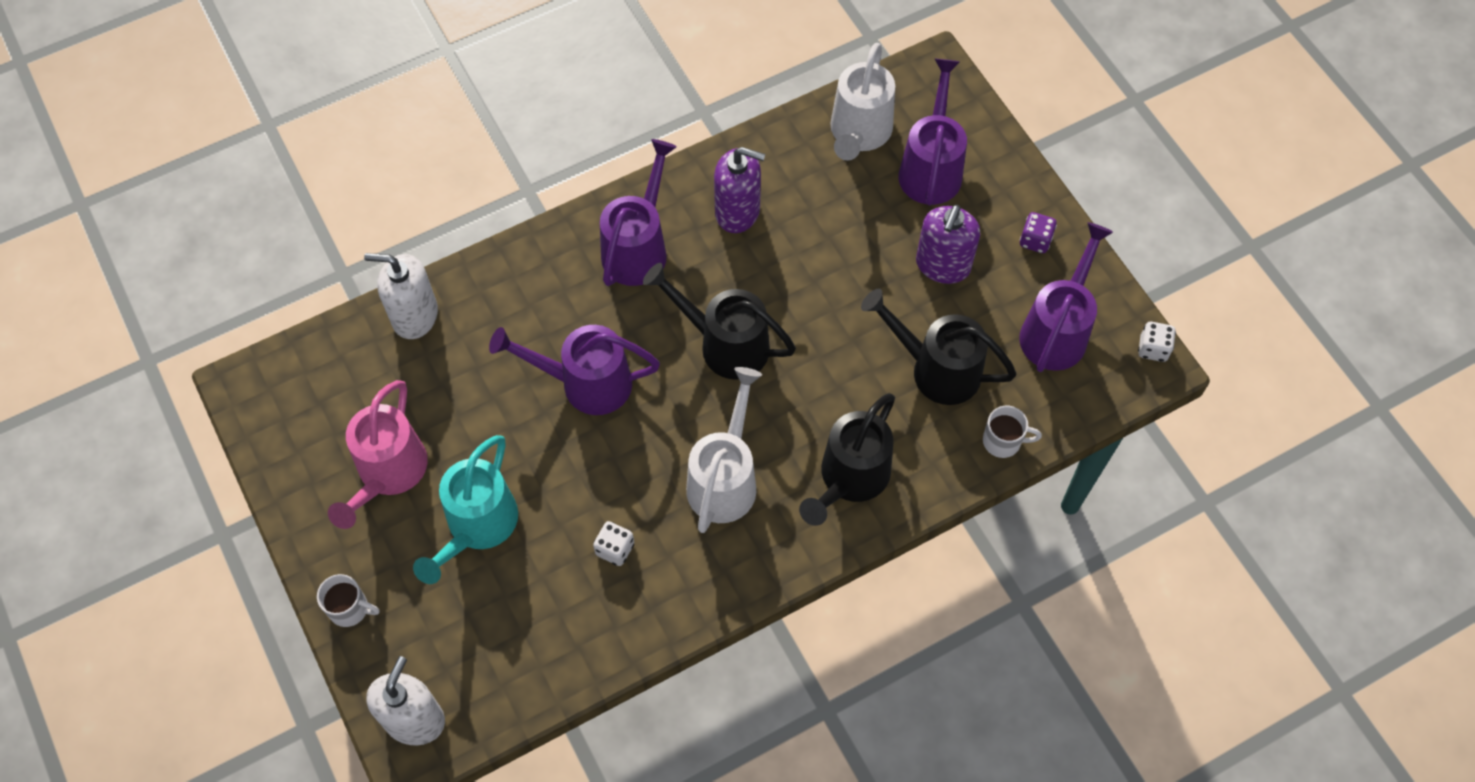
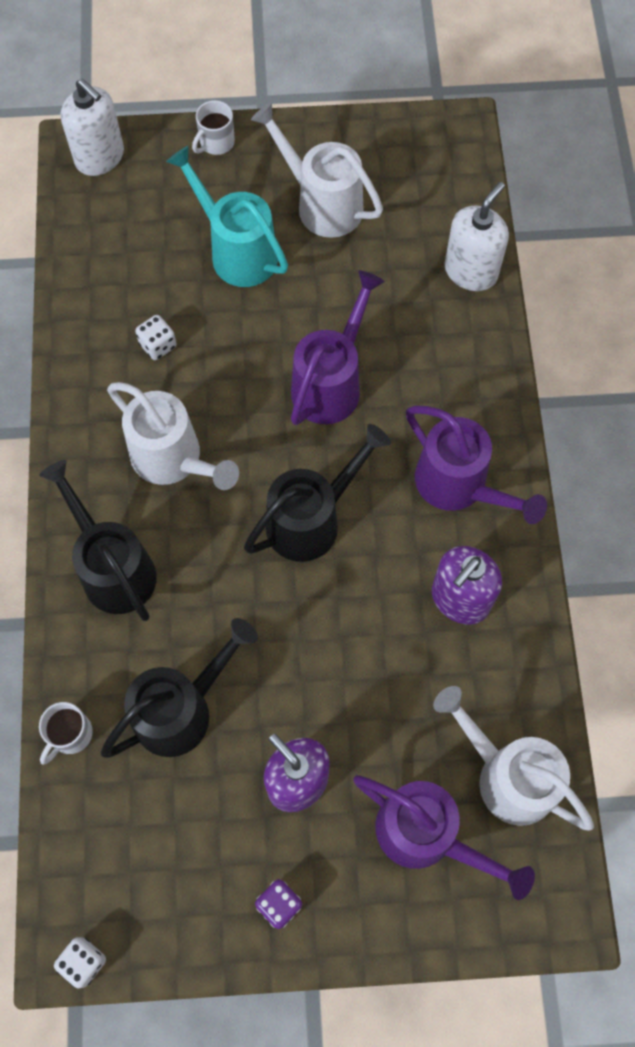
camera: 115 degrees right, 5 degrees up
(388, 474) = (321, 203): pink watering can -> white watering can
(1057, 330) = (160, 864): purple watering can -> none

